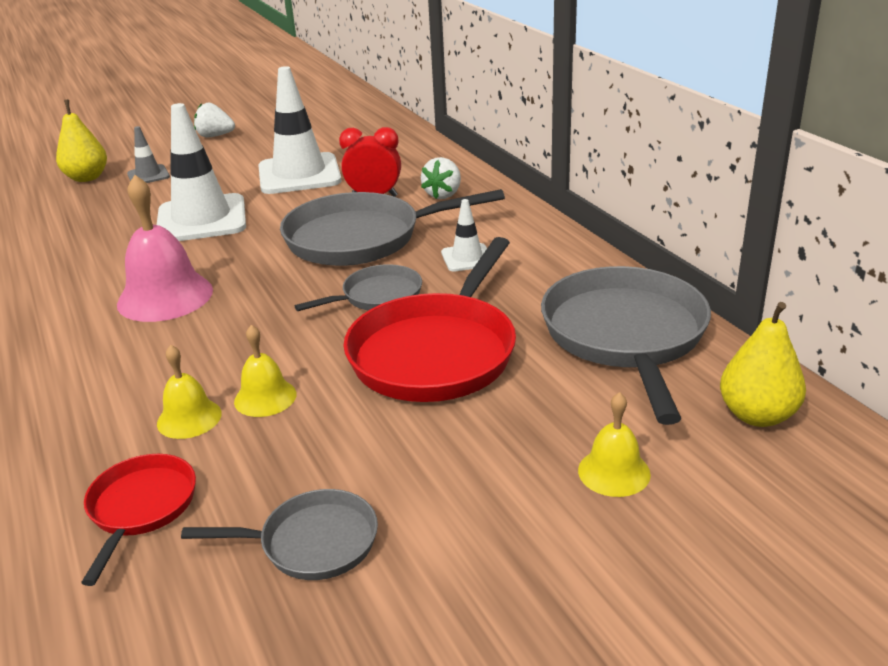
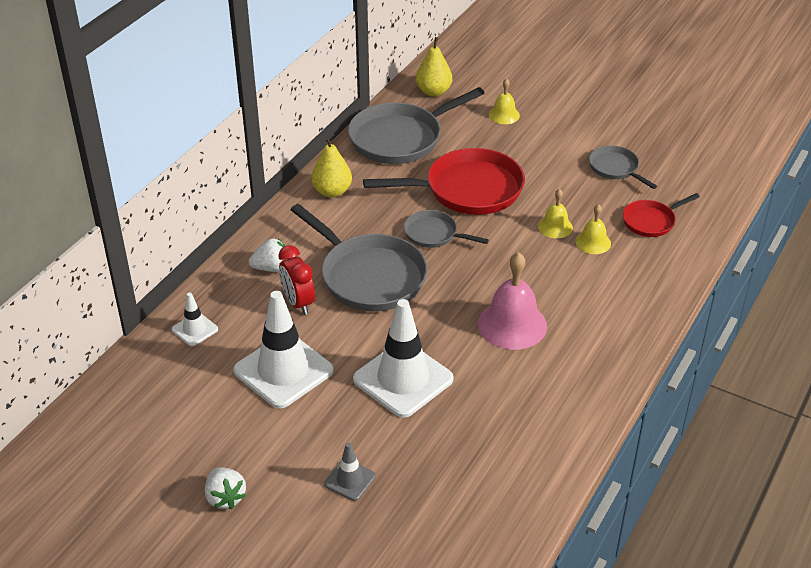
camera: 125 degrees left, 10 degrees up
(87, 178) = (385, 527): yellow pear -> yellow pear (332, 191)
(467, 258) = (360, 219): white traffic cone -> white traffic cone (195, 329)

